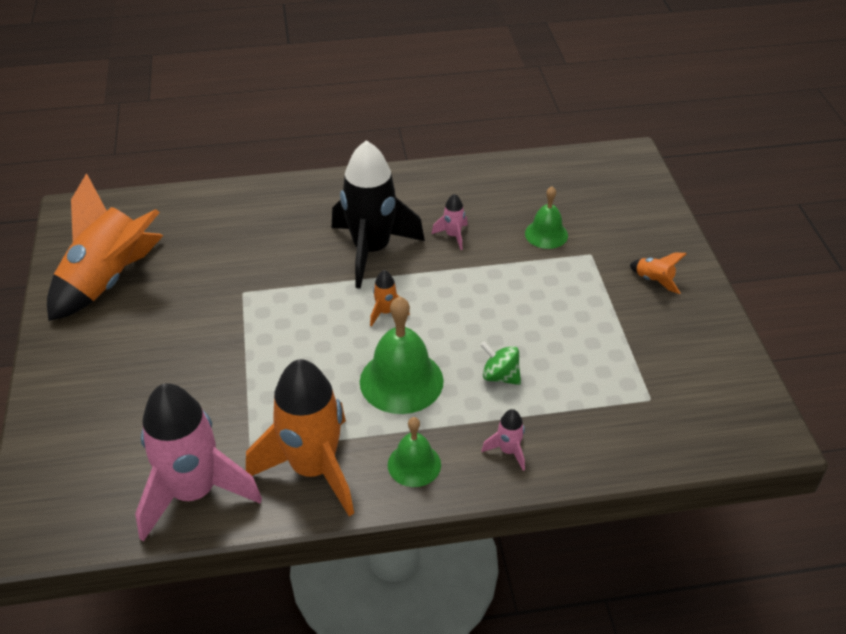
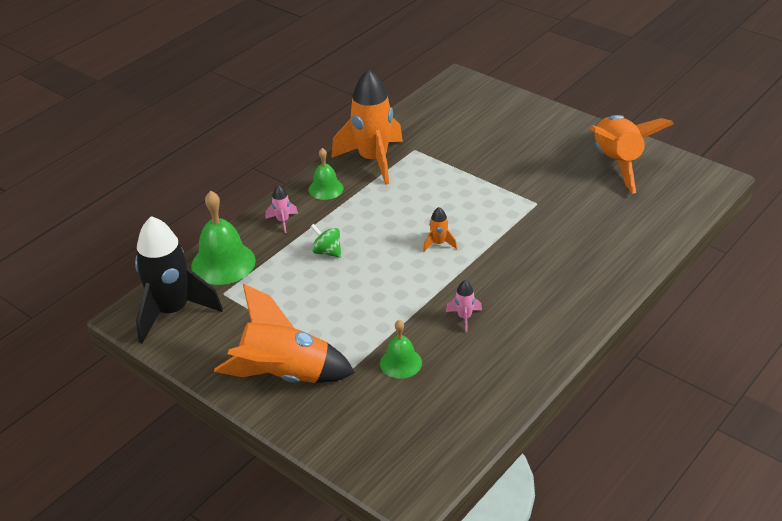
camera: 140 degrees right, 5 degrees down
(194, 492) = (415, 124): pink rocket -> none
(371, 250) = (502, 272): black rocket -> black rocket (172, 311)
(401, 381) = (380, 217): green bell -> green bell (223, 263)
(500, 376) = (327, 252): green spinning top -> green spinning top turned 135 degrees counterclockwise
(654, 281) = (285, 375): orange rocket -> orange rocket, size x2.45

